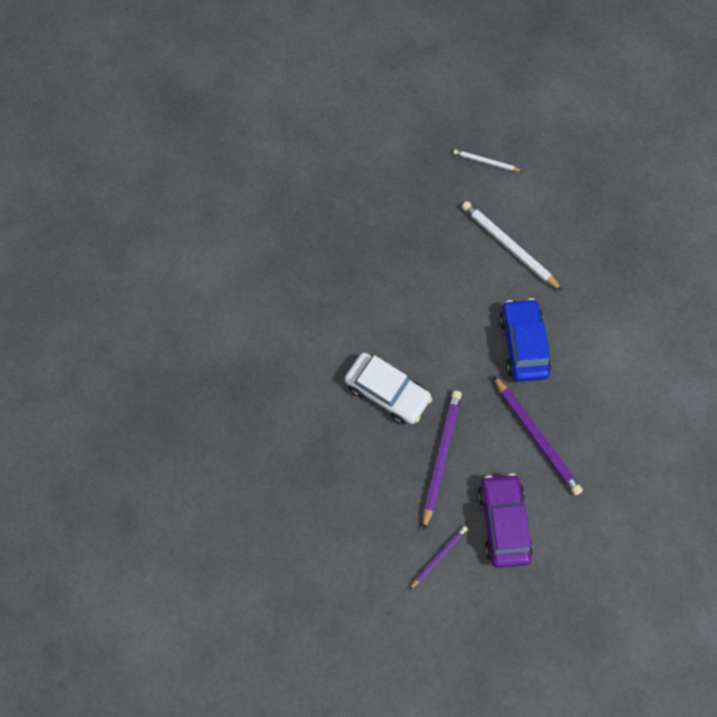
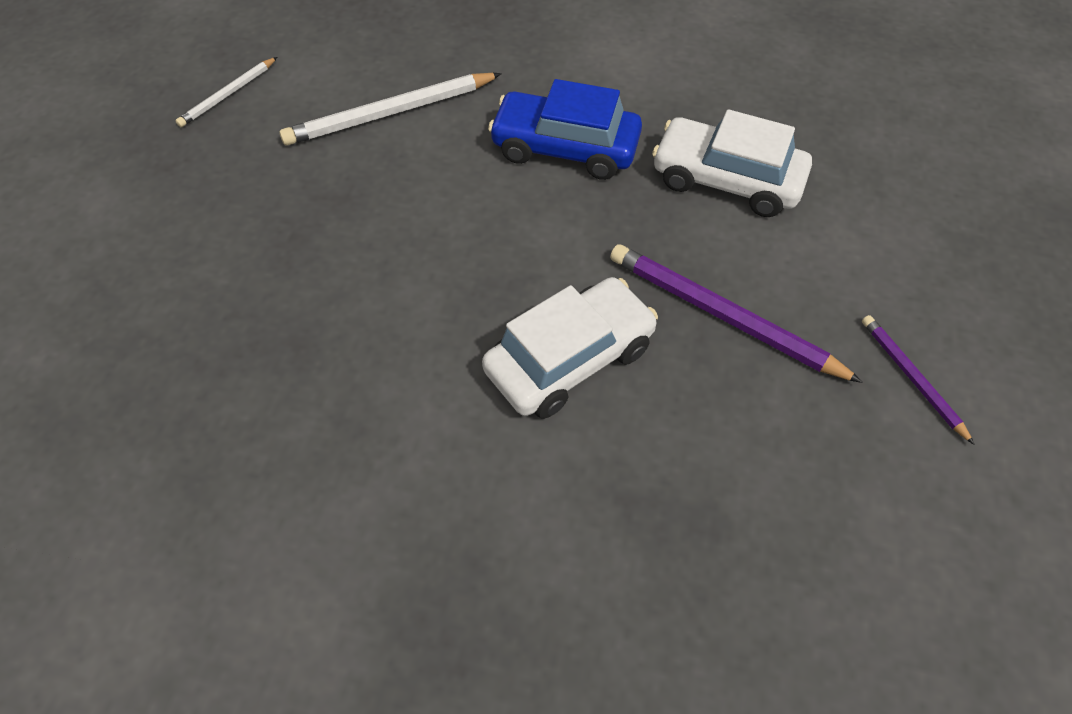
camera: 70 degrees left, 15 degrees down
(502, 522) = (863, 267): purple car -> none
(536, 436) = (726, 180): purple pencil -> white car

